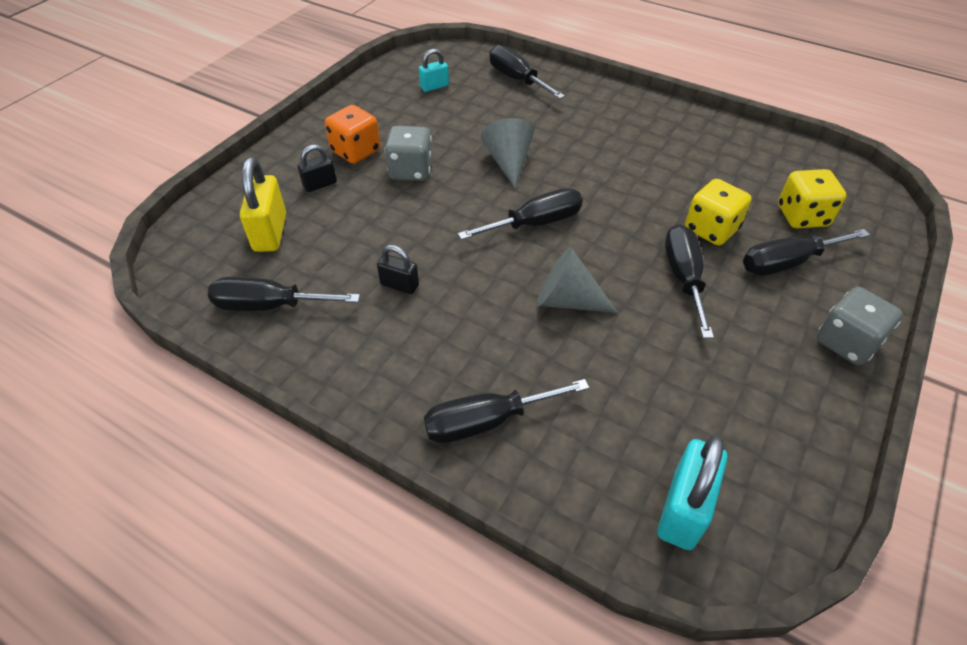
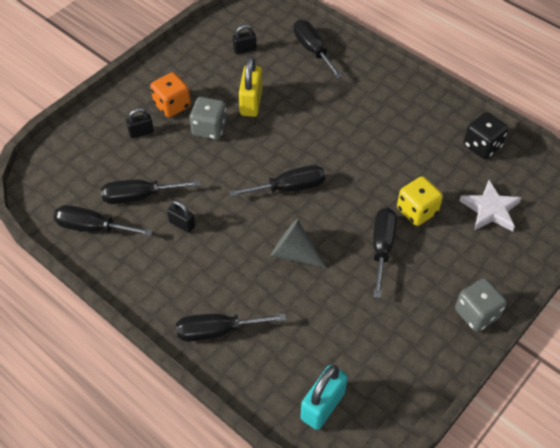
camera: 10 degrees right, 5 degrees up
(270, 232) = (100, 169): yellow padlock -> yellow padlock (251, 102)
(434, 87) = (244, 49): turquoise padlock -> black padlock
(508, 162) = (284, 131): grey cone -> none
(758, 151) = (482, 146): none -> black dice
(787, 263) = (462, 247): black screwdriver -> black screwdriver (139, 196)
(802, 216) = (490, 209): yellow dice -> white star

